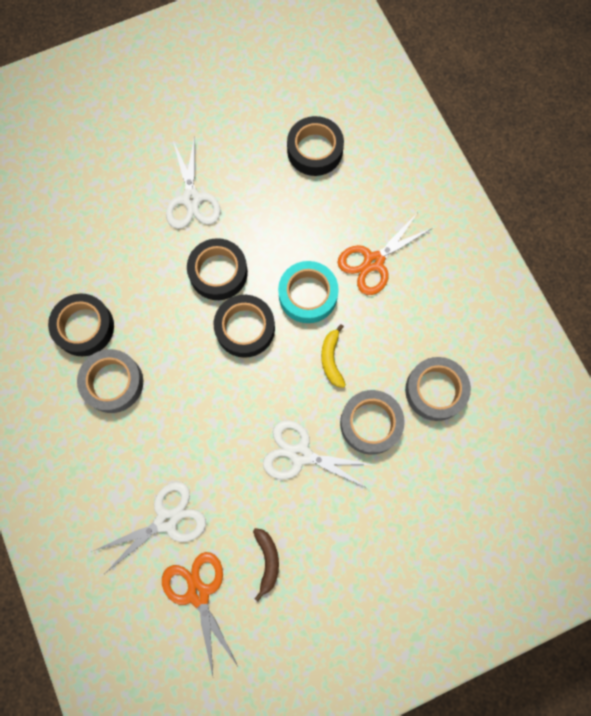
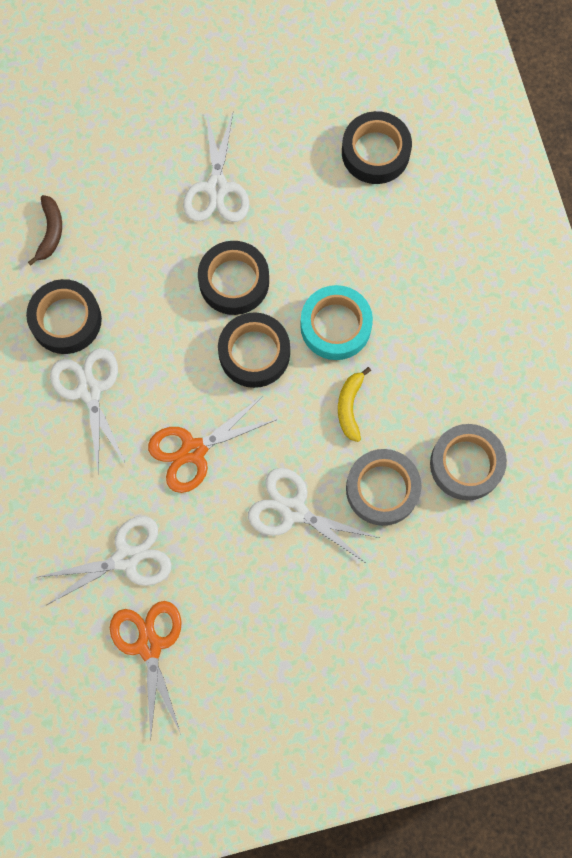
camera: 10 degrees right, 0 degrees up
(113, 383) = (89, 390): grey tape -> white scissors
(267, 561) = (234, 624): brown banana -> brown banana (50, 232)
(373, 262) = (421, 299): orange scissors -> orange scissors (193, 450)

